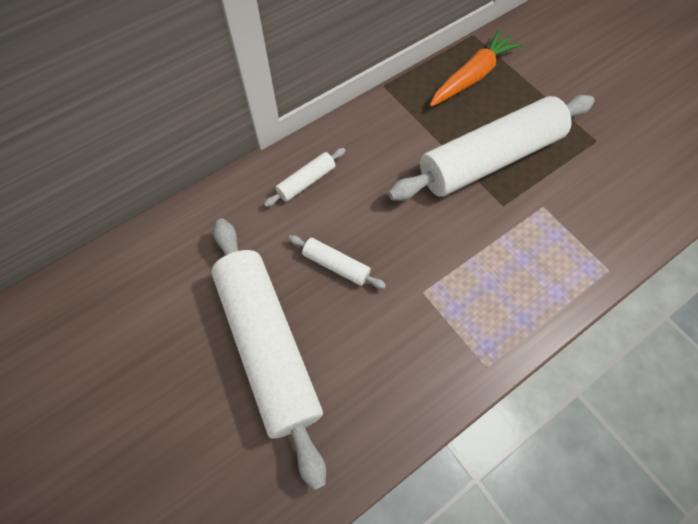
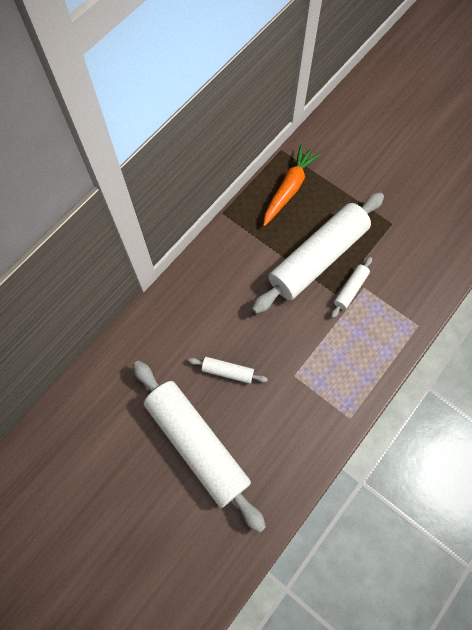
camera: 15 degrees left, 5 degrees up
(306, 181) = (186, 310): white rolling pin -> white rolling pin (350, 289)

